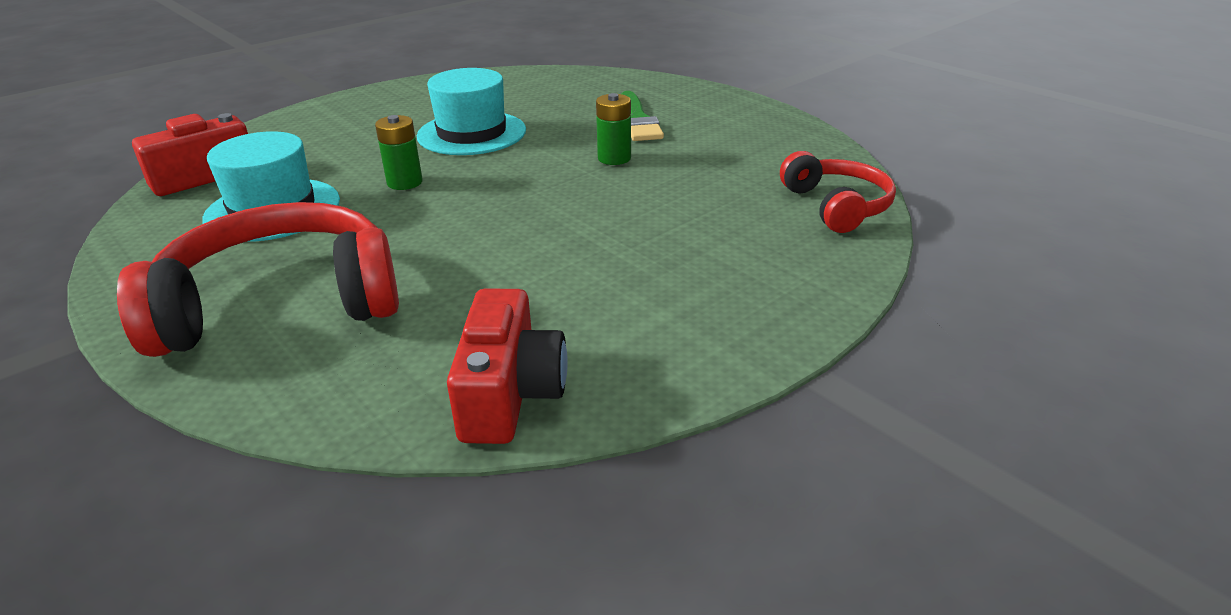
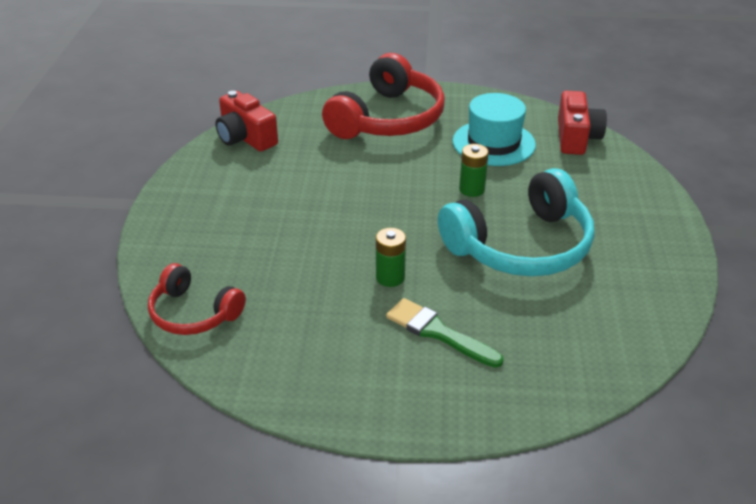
camera: 135 degrees right, 5 degrees up
(472, 133) = (521, 246): turquoise hat -> turquoise headphones

